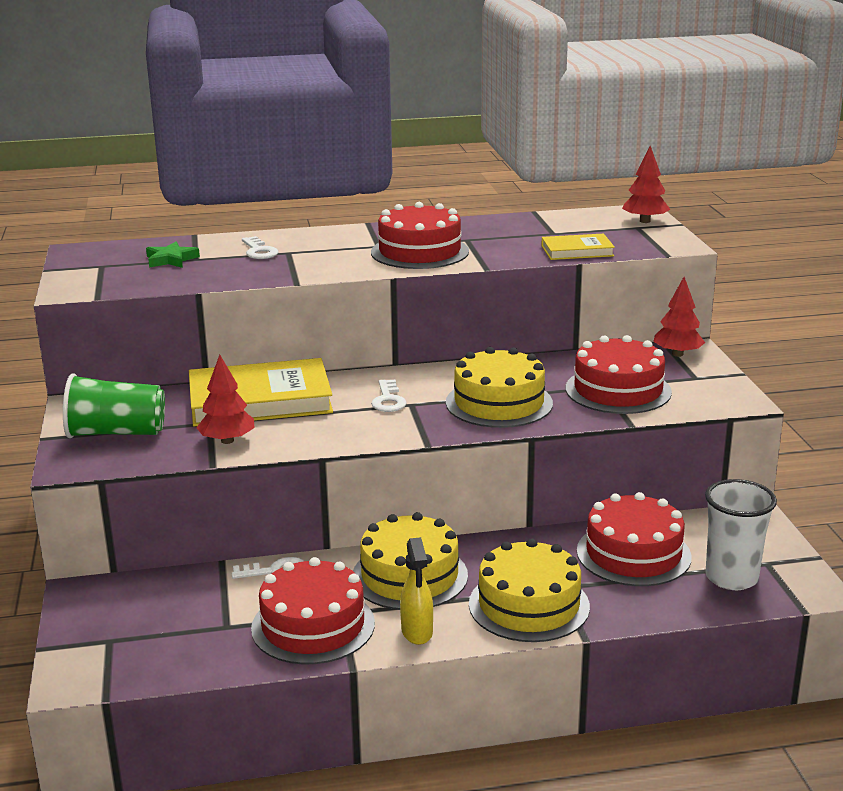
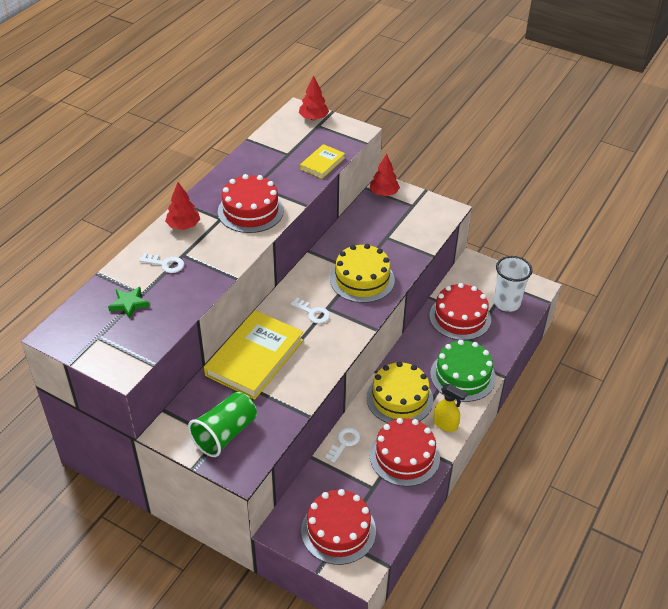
camera: 50 degrees left, 20 degrees up
(227, 440) = (287, 395): red tree -> red tree (183, 226)
(529, 605) = (462, 376): yellow cake -> green cake
(618, 390) = (395, 235): red cake -> red cake (338, 530)

